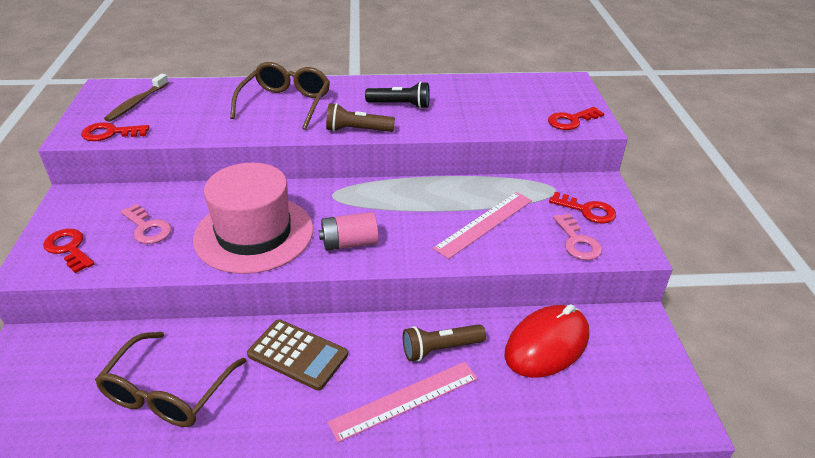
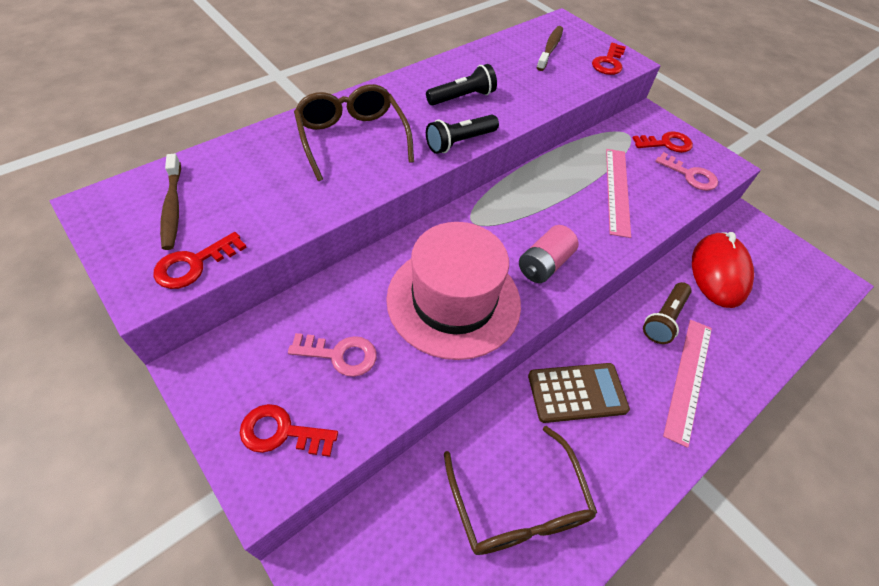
camera: 40 degrees left, 15 degrees up
(357, 130) = (459, 142): brown flashlight -> black flashlight
(527, 96) = (550, 49): none -> brown toothbrush

